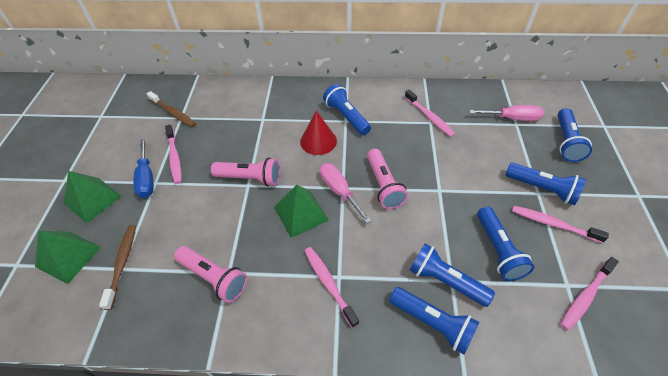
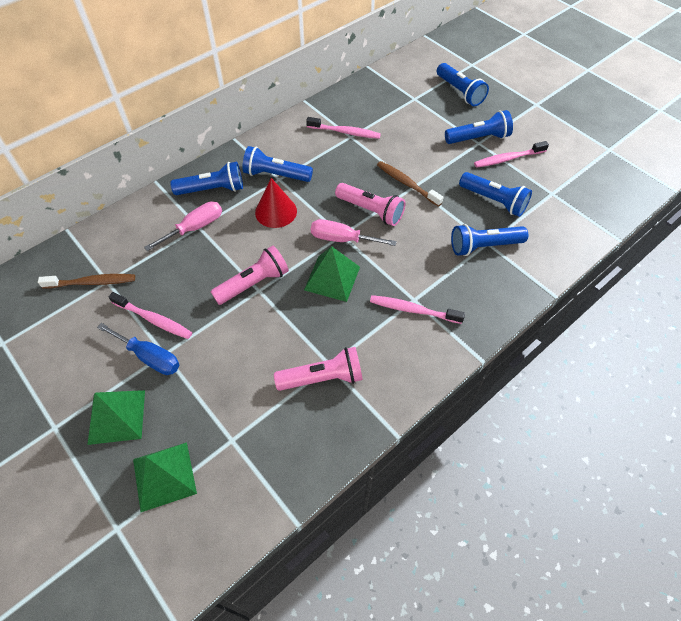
camera: 45 degrees left, 5 degrees up
(122, 264) = (228, 436): brown toothbrush -> brown toothbrush (407, 184)
(433, 323) = (504, 279): blue flashlight -> blue flashlight (212, 189)
(512, 118) = (407, 95): pink screwdriver -> pink screwdriver (195, 228)
(586, 296) = (567, 192): pink toothbrush -> none

